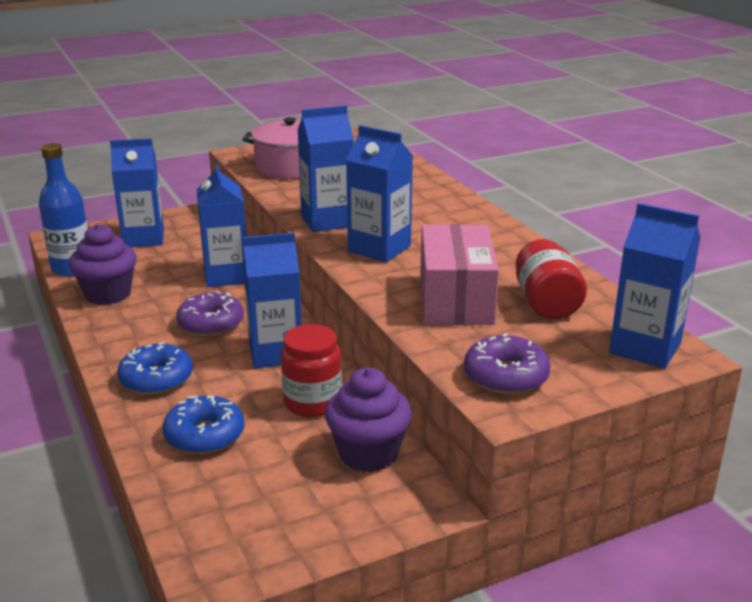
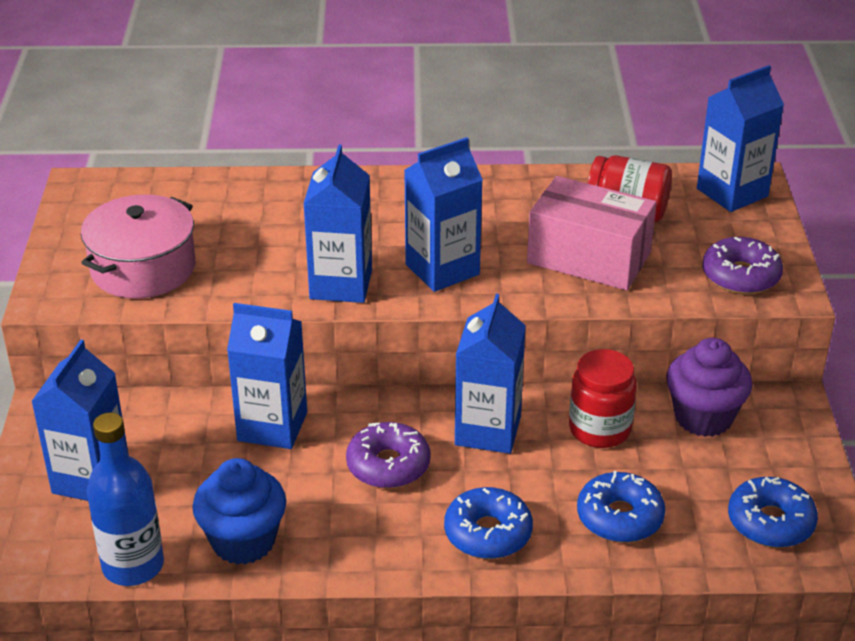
camera: 65 degrees left, 10 degrees up
(108, 294) = (243, 541): purple cupcake -> blue cupcake
(241, 523) = (770, 522): none -> blue donut

